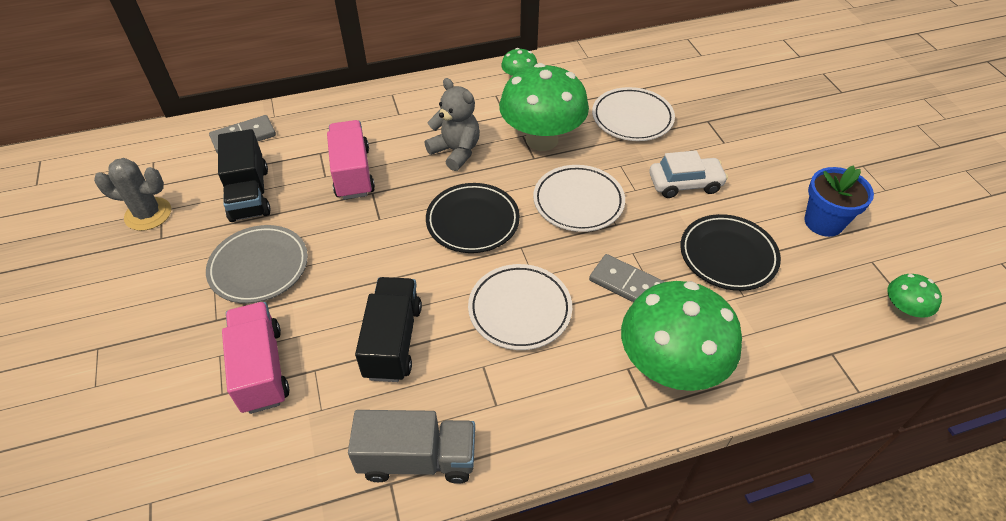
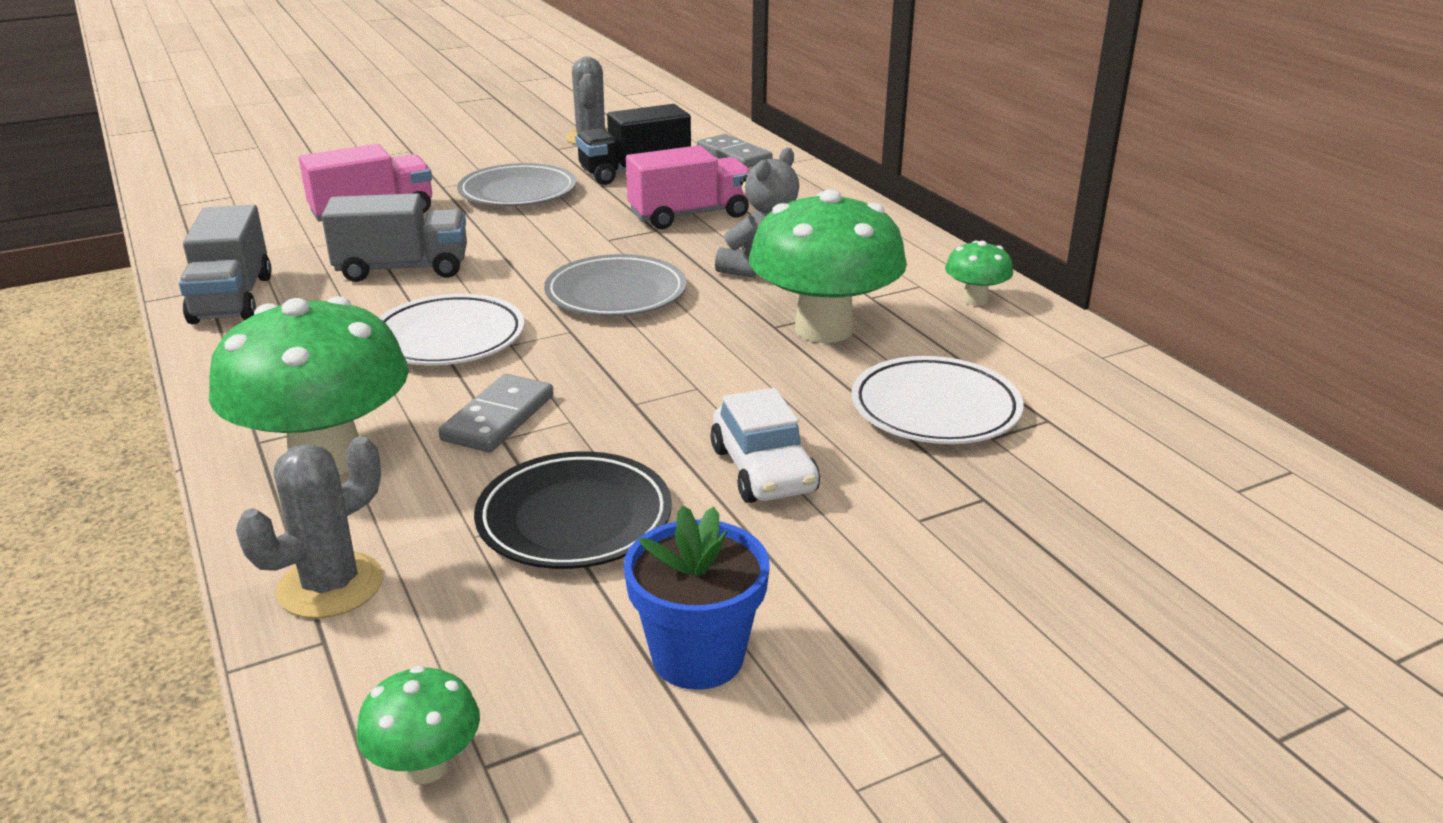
camera: 80 degrees right, 20 degrees down
(393, 341) = (403, 269): black truck -> grey truck
(472, 221) = (616, 294): black plate -> grey plate
(578, 202) = (680, 368): white plate -> none
(790, 354) = (330, 586): none -> grey cactus

